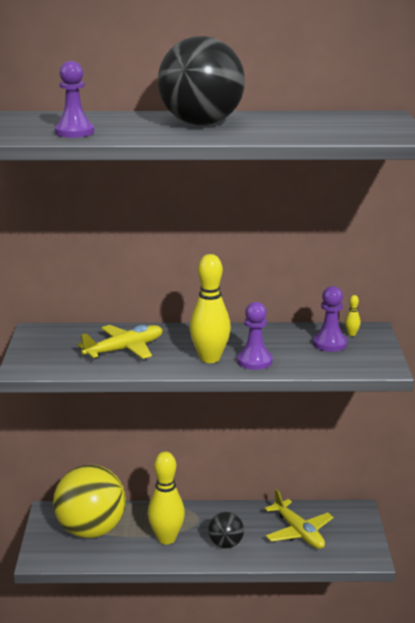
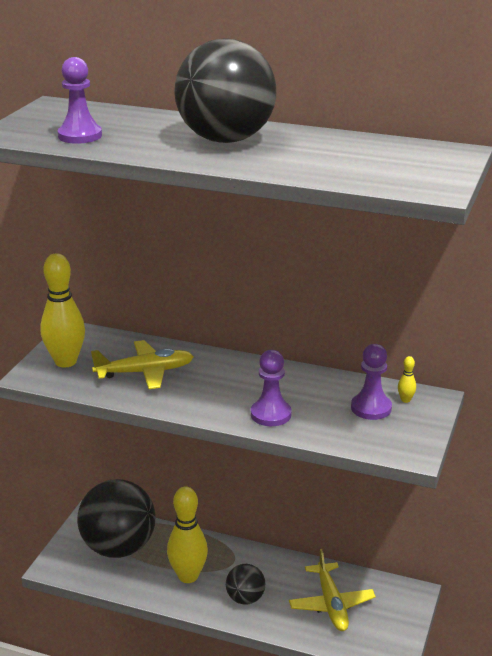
camera: 20 degrees right, 5 degrees up
(91, 530) = (118, 548): yellow ball -> black ball
(210, 358) = (225, 401): yellow bowling pin -> yellow bowling pin (65, 362)

